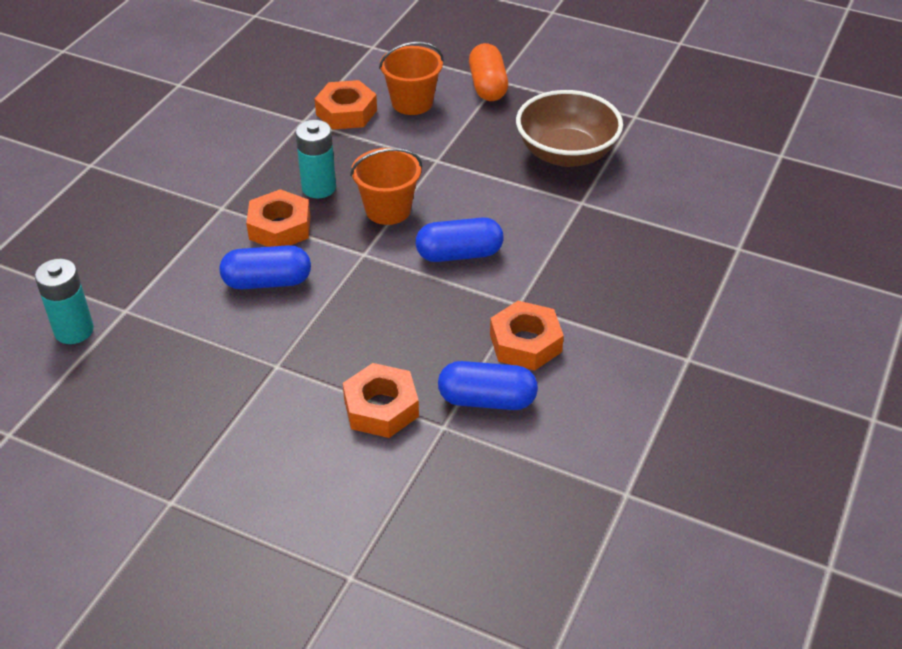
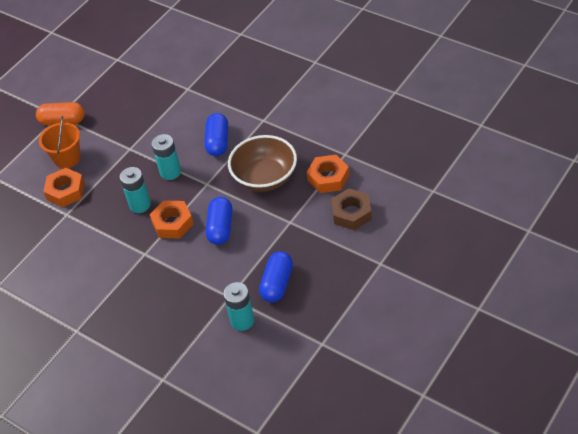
camera: 75 degrees left, 5 degrees up
(293, 449) = (351, 213): none -> brown nut
(388, 210) = (170, 172): orange bucket -> turquoise battery
(487, 400) = (329, 136): blue capsule -> blue capsule (277, 284)
(525, 343) = (292, 119): orange nut -> none
(566, 154) = (142, 91): brown bowl -> brown bowl (265, 178)

